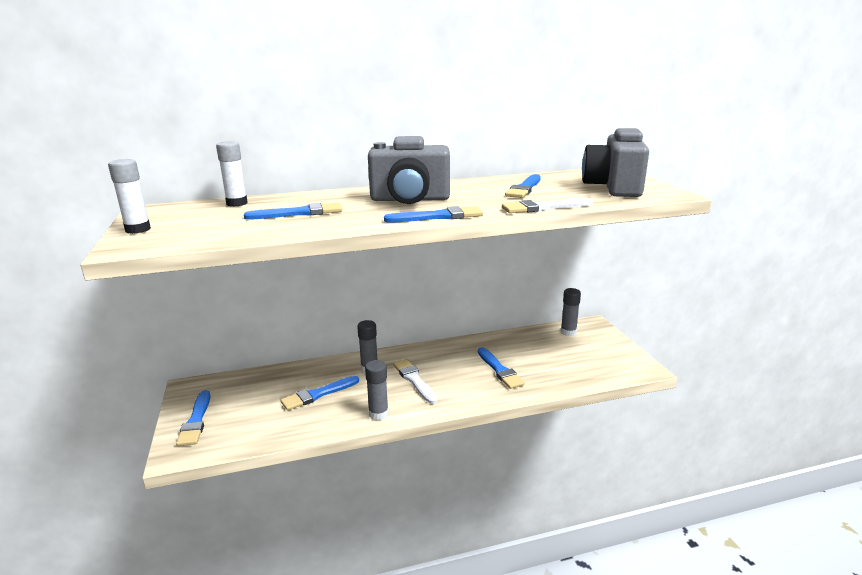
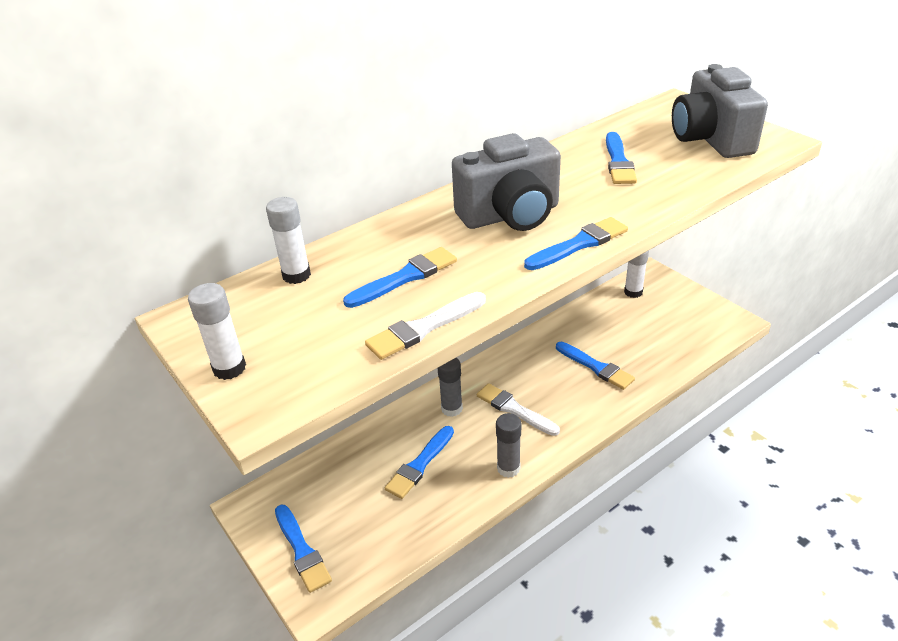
camera: 20 degrees left, 15 degrees up
(544, 207) = (675, 198): white brush -> white brush (424, 328)
(568, 332) = (633, 292): grey glue stick -> white glue stick

